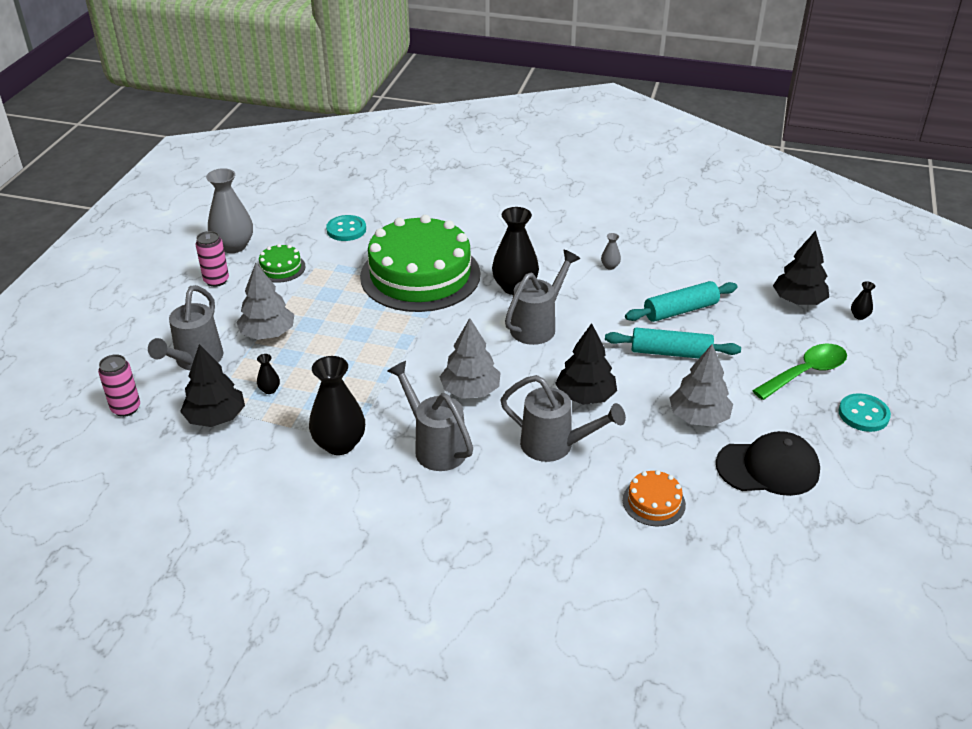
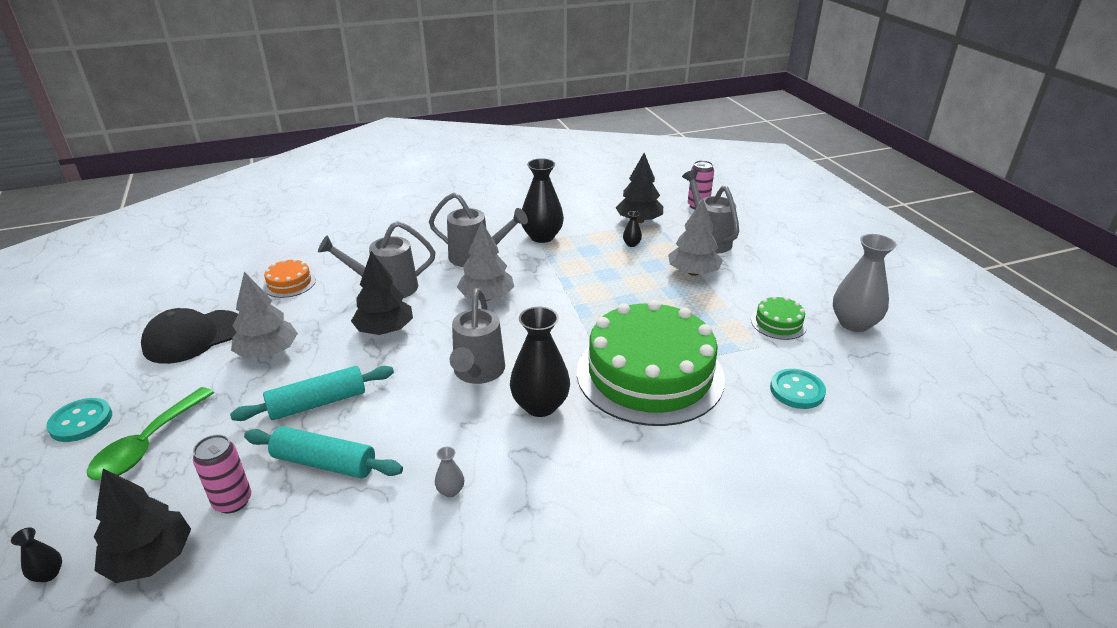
camera: 145 degrees right, 5 degrees down
(216, 280) = (804, 290): pink can -> pink can (233, 501)
(680, 310) = (324, 463): turquoise rolling pin -> turquoise rolling pin turned 75 degrees clockwise

